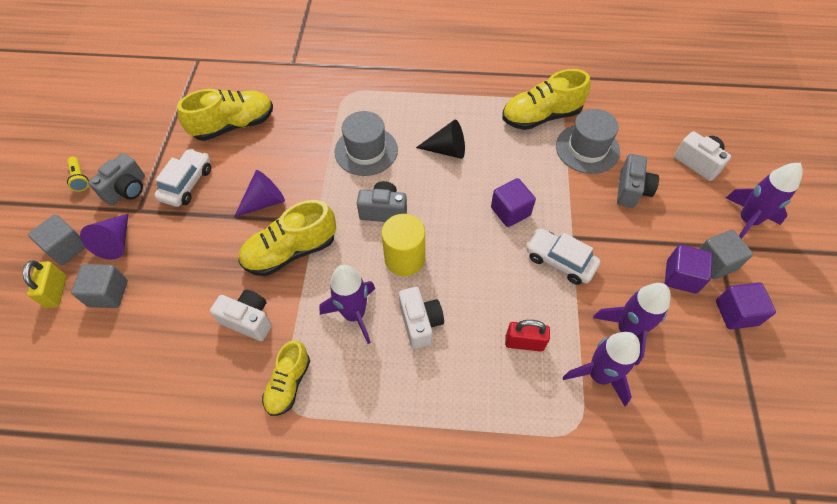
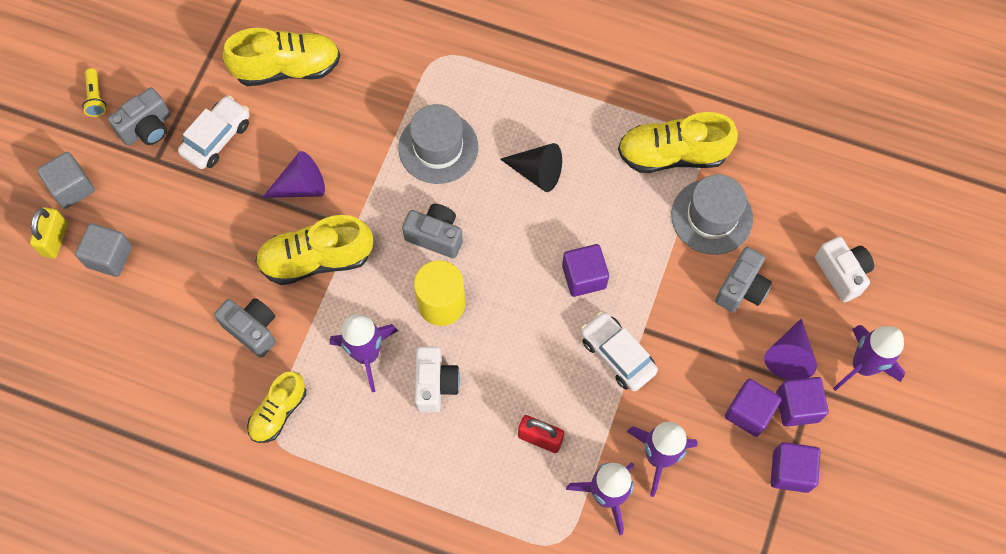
camera: 15 degrees right, 10 degrees up
(116, 242) = (125, 195): purple cone -> purple cone (789, 356)
(248, 320) = (252, 329): white camera -> grey camera
(715, 262) = (797, 406): grey cube -> purple cube

